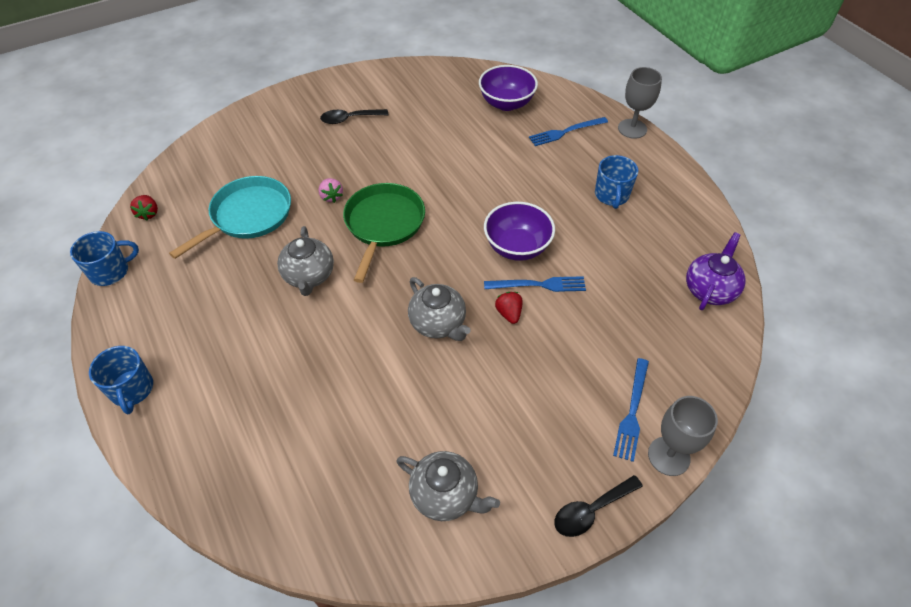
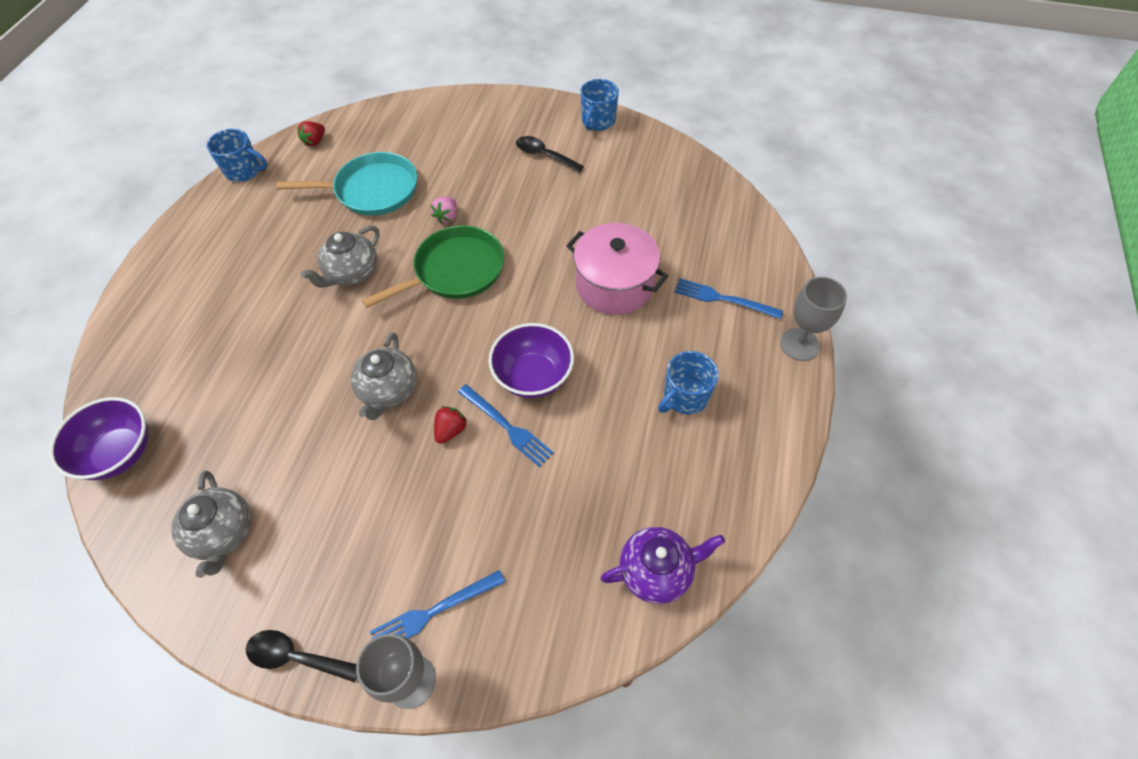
camera: 45 degrees right, 5 degrees up
(132, 390) = (157, 271): blue mug -> blue mug (598, 121)
(496, 165) = (614, 285): none -> pink pot
(506, 103) = (701, 230): purple bowl -> purple bowl (120, 453)

